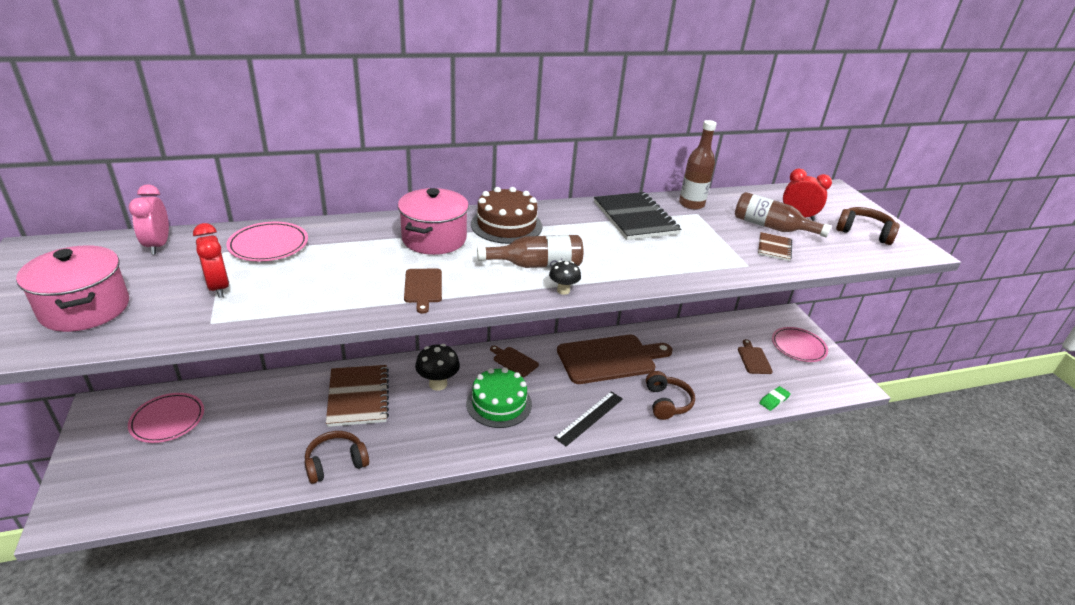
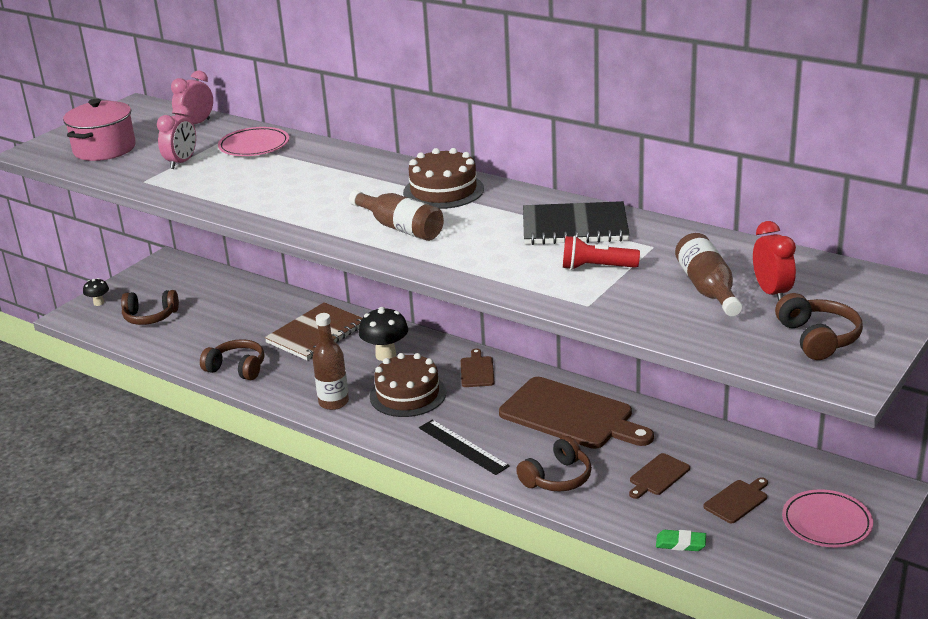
camera: 55 degrees right, 5 degrees down
(168, 420) = (187, 288): pink plate -> none
(169, 467) = (150, 317): none -> brown headphones
(219, 287) = (181, 162): red clock -> pink clock
(423, 288) = (291, 210): brown cutting board -> brown cutting board (658, 476)
(434, 239) = (366, 181): pink pot -> none
(499, 403) = (408, 394): green cake -> brown cake
(563, 290) = (379, 253): black mushroom -> black mushroom (99, 303)
(589, 418) = (463, 447): black ruler -> black ruler turned 45 degrees clockwise
(635, 218) = (575, 226): black notebook -> black notebook turned 60 degrees clockwise
(691, 204) = (668, 237): brown bottle -> brown bottle (333, 402)
(701, 239) = (596, 267): none -> red flashlight
(774, 248) = (657, 304): brown notebook -> none

